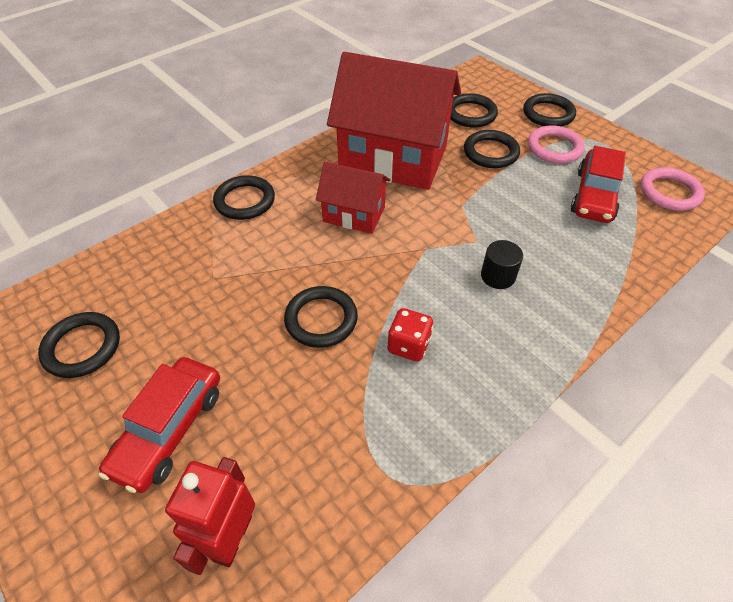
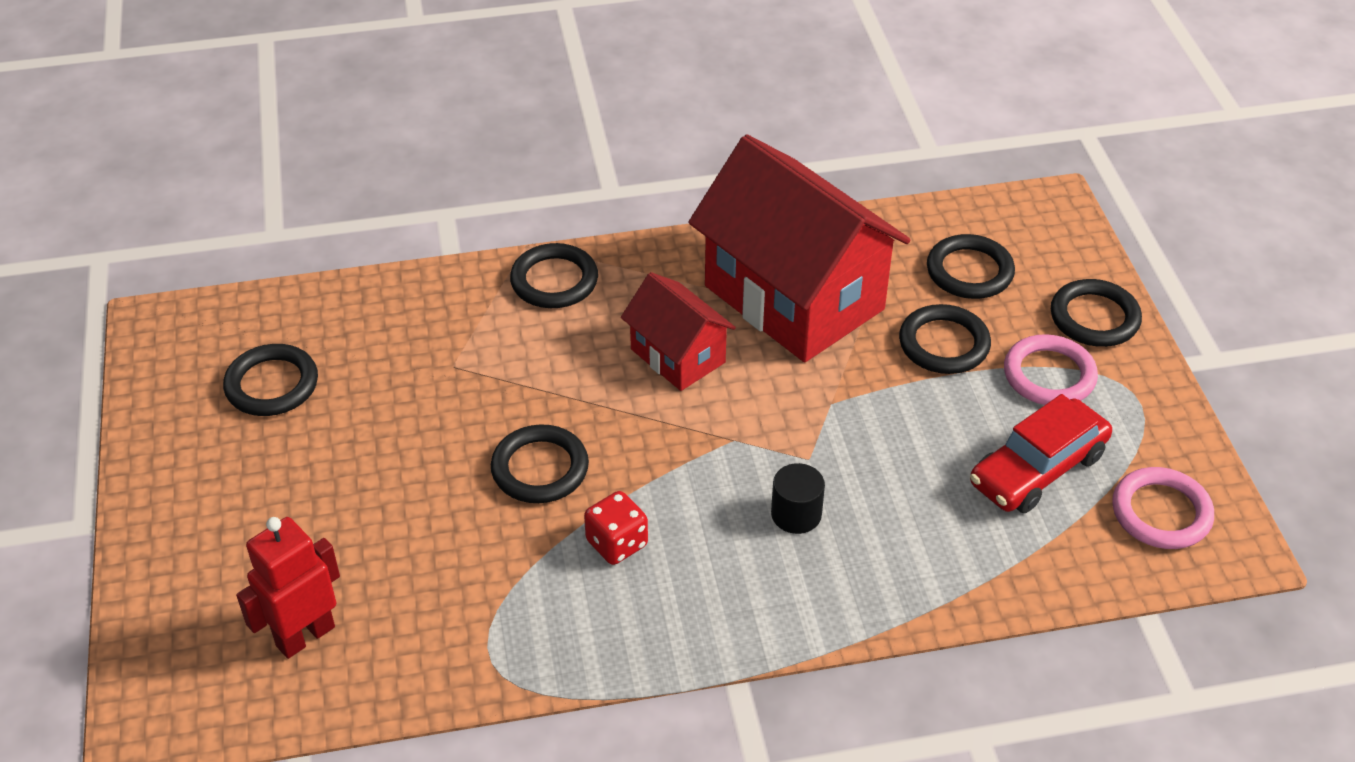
camera: 30 degrees right, 5 degrees down
(169, 429) = (308, 510): red car -> none

